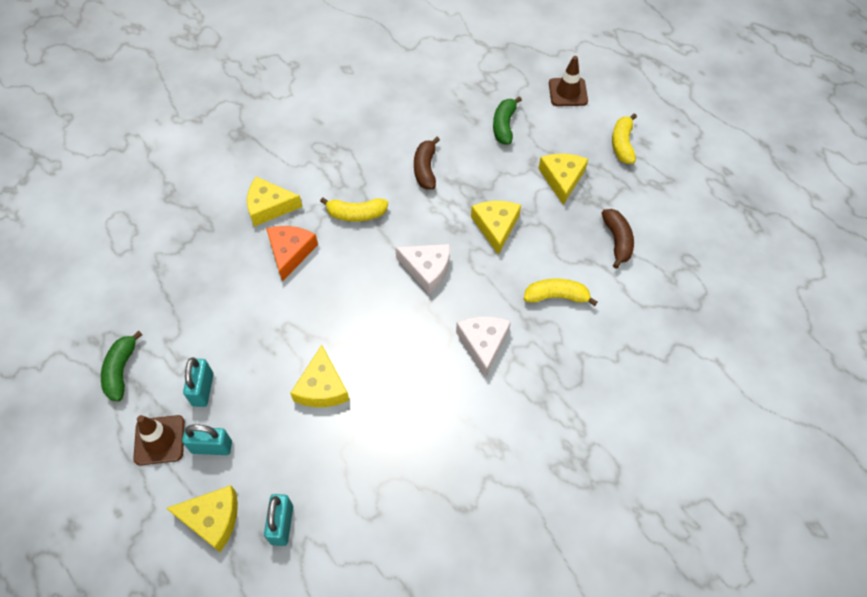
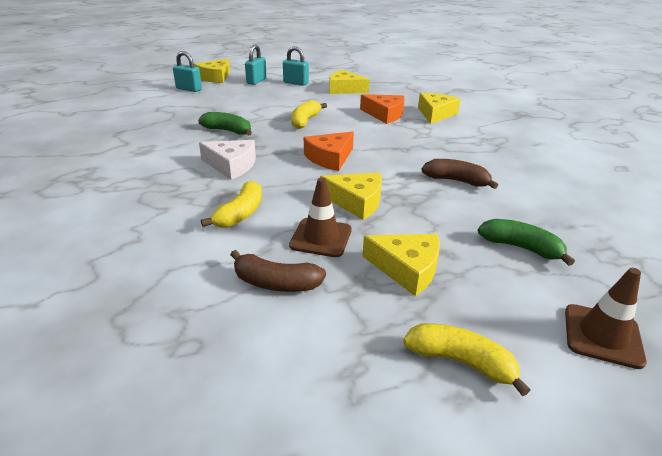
camera: 110 degrees right, 25 degrees down
(121, 371) = (327, 70): green banana -> green banana (228, 131)
(159, 440) = (275, 73): brown traffic cone -> brown traffic cone (321, 238)
(322, 387) = (262, 108): yellow cheese -> yellow cheese (344, 89)
(356, 214) = (411, 141): yellow banana -> yellow banana (305, 121)
(427, 269) = (330, 158): white cheese -> orange cheese

